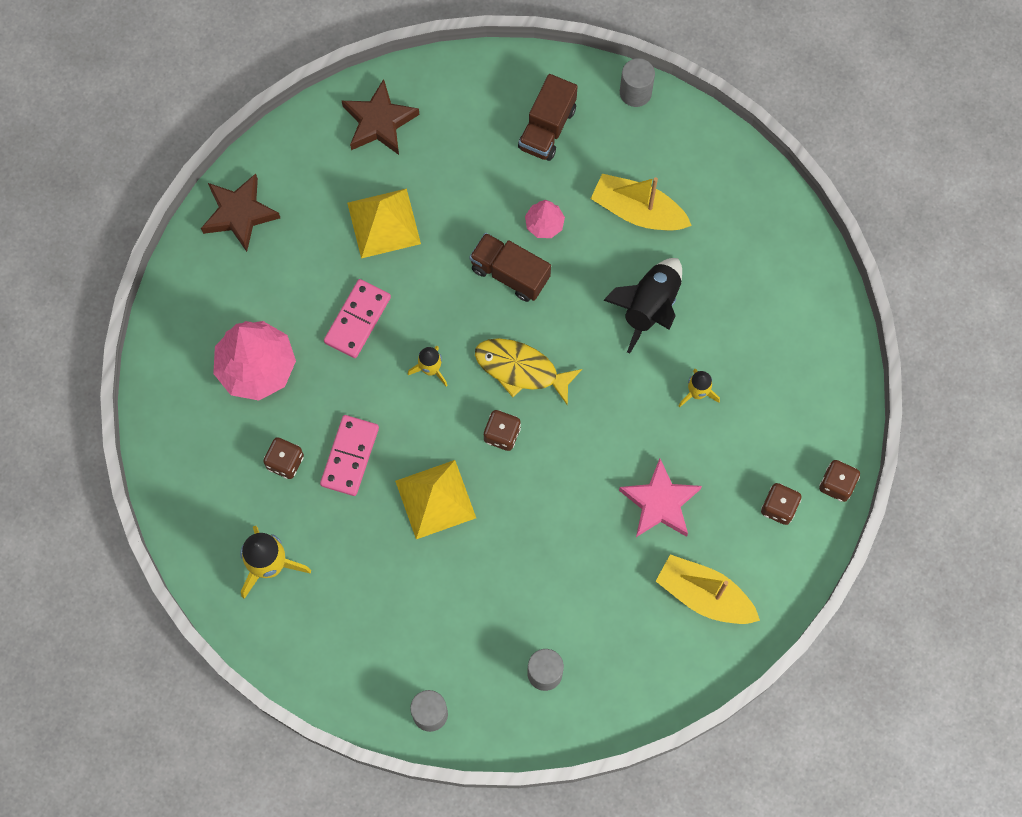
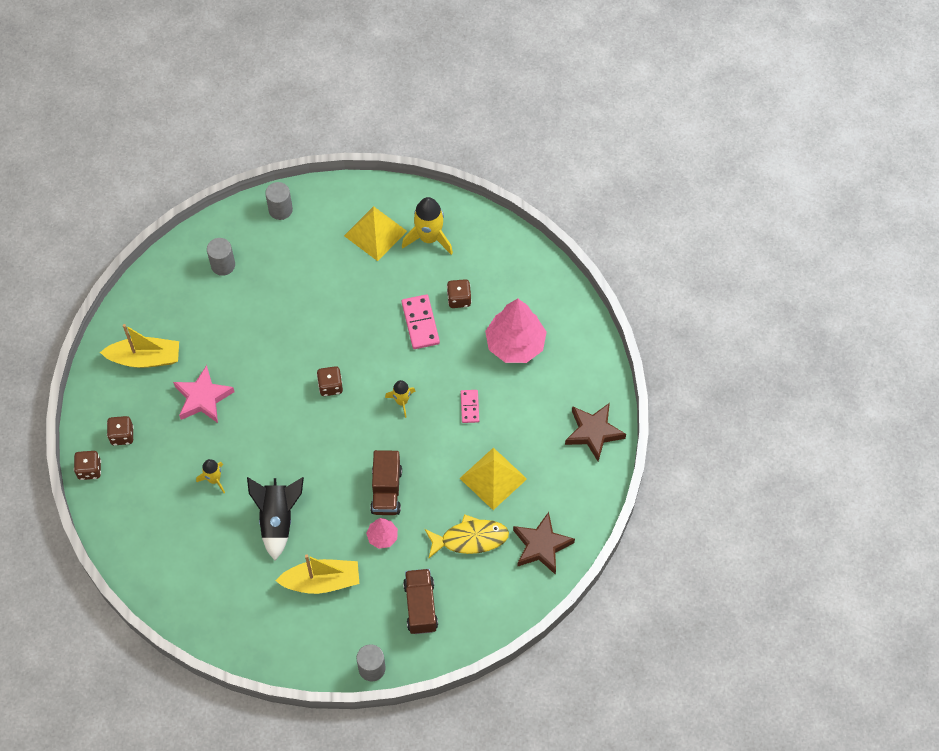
camera: 150 degrees right, 10 degrees down
(357, 320) = (470, 407): pink domino -> pink domino, size x0.62
(435, 499) = (350, 326): yellow pyramid -> yellow pyramid (375, 233)
(510, 273) = (386, 490): brown truck -> brown truck turned 90 degrees clockwise
(521, 369) = (342, 433): yellow fish -> yellow fish (470, 539)

